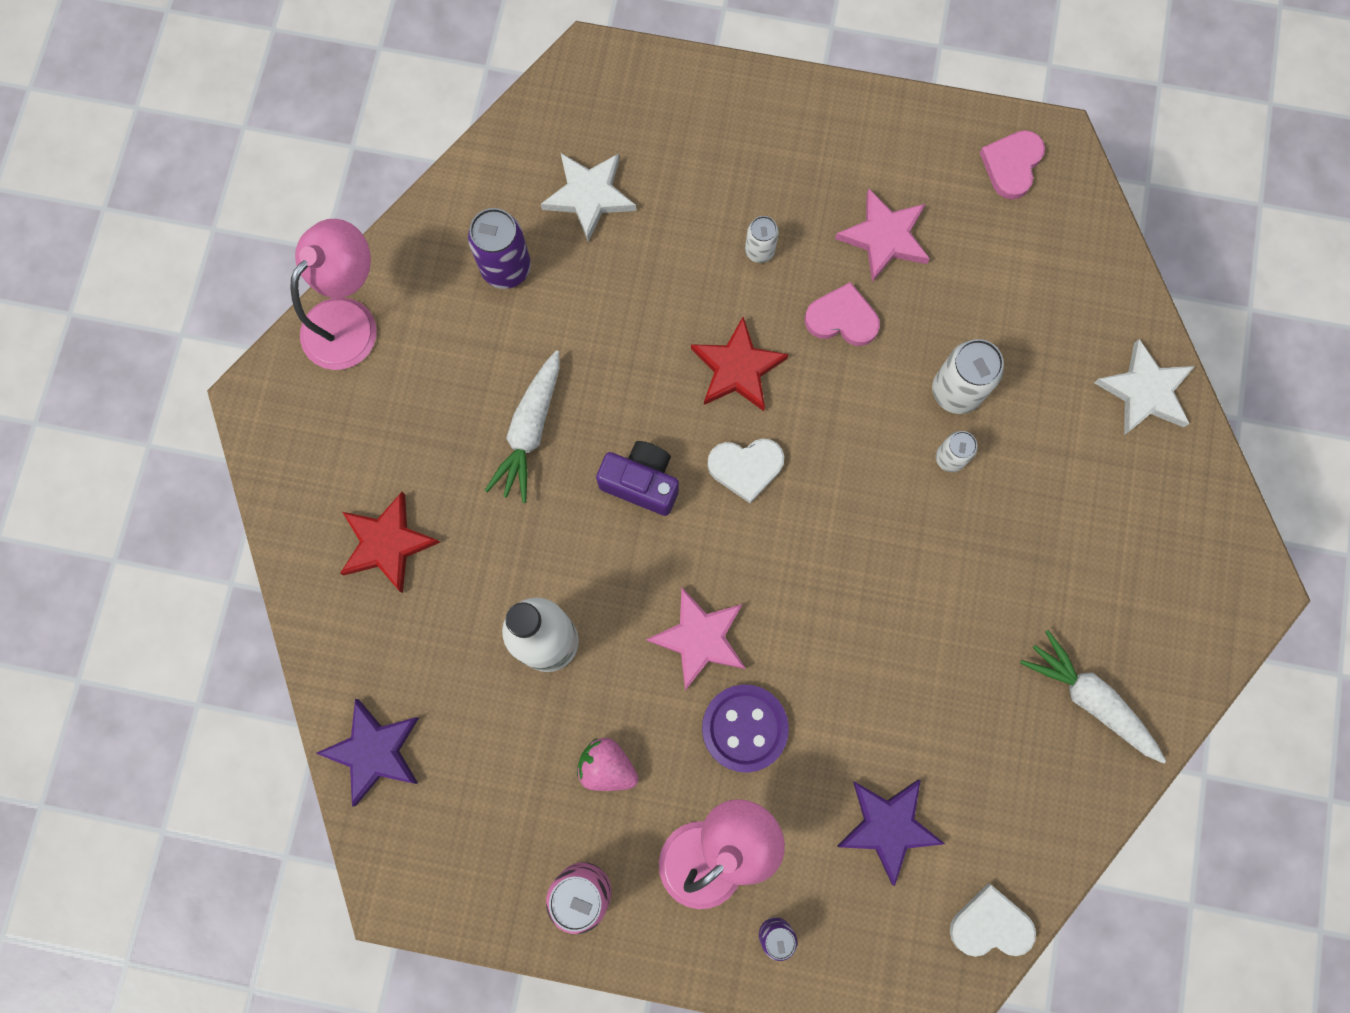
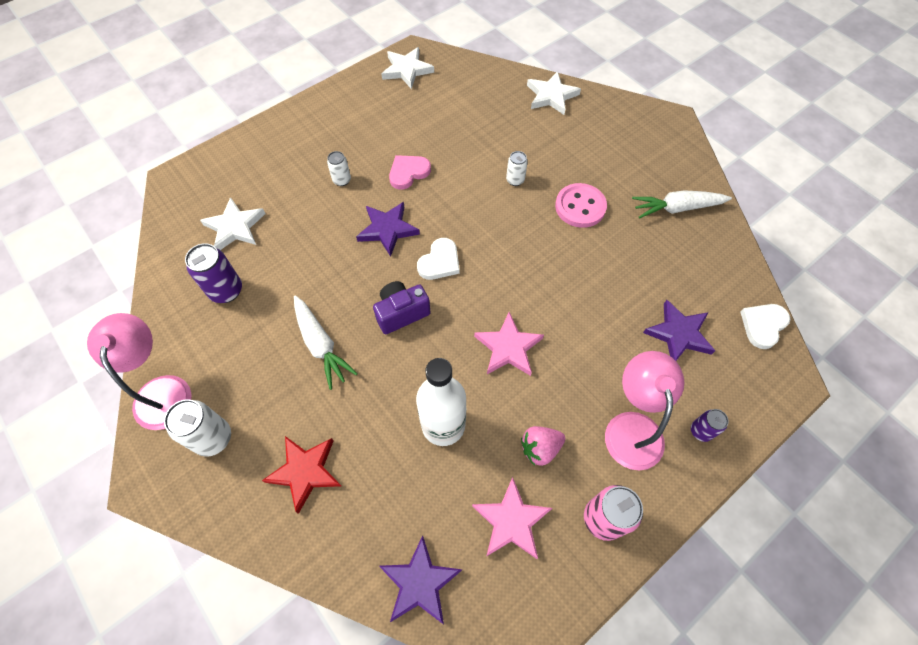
camera: 50 degrees left, 15 degrees down
(737, 368) = (387, 229): red star -> purple star
(744, 728) = (574, 362): purple button -> none
(884, 237) = (388, 132): pink star -> pink star (511, 521)
(956, 391) = (486, 156): white can -> white can (213, 438)
(979, 572) = (580, 207): none -> pink button
(1011, 165) = (407, 70): pink heart -> white star

